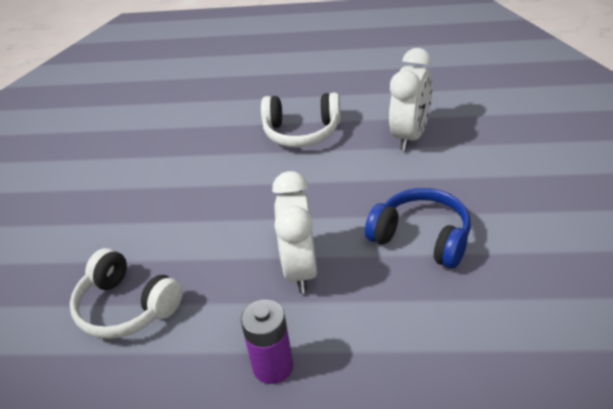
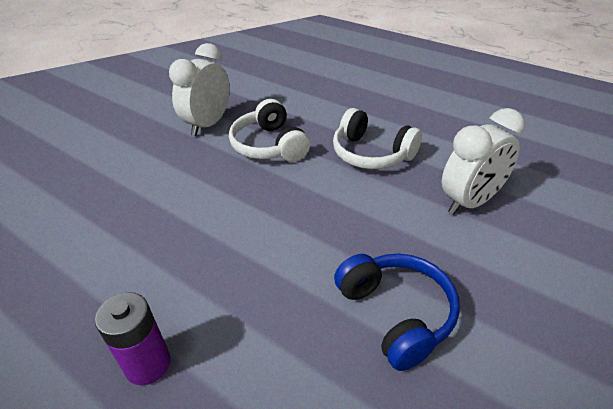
camera: 30 degrees right, 0 degrees up
(126, 307) = (105, 236): white headphones -> white headphones (269, 145)
(300, 269) = (258, 280): white clock -> white clock (208, 124)

